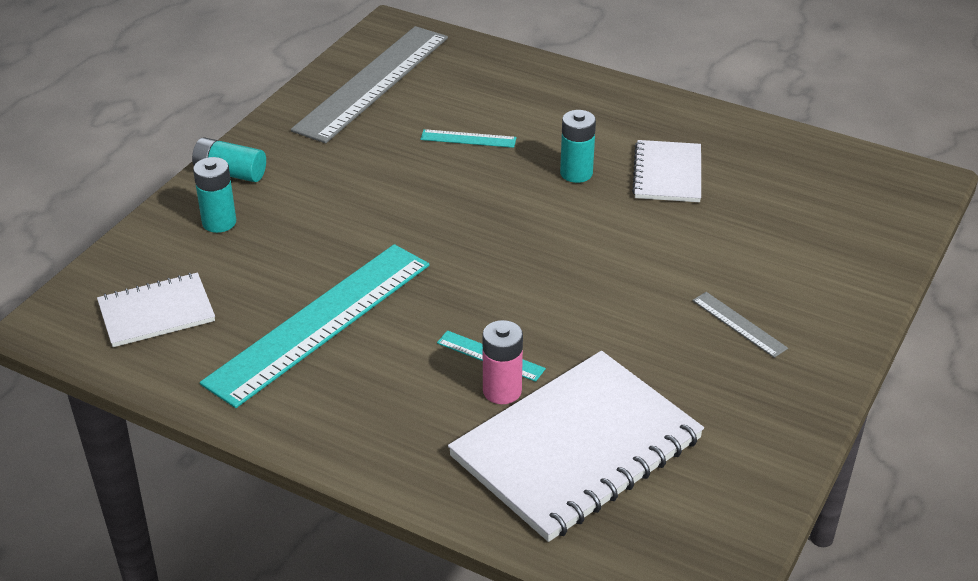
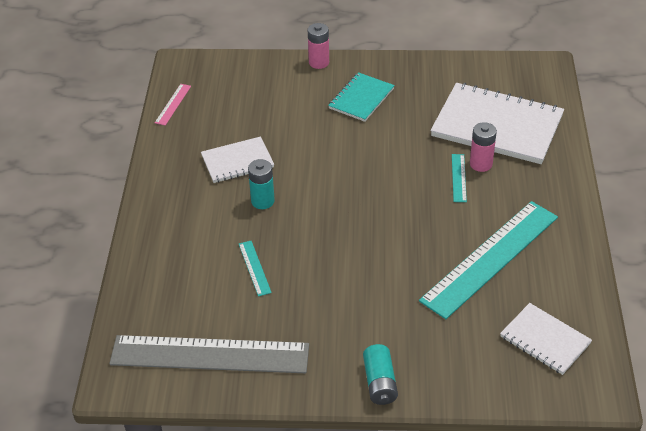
camera: 115 degrees left, 5 degrees up
(219, 222) = (438, 357): turquoise battery -> none
(320, 322) = (490, 258): turquoise ruler -> turquoise ruler turned 60 degrees counterclockwise
(739, 324) = (361, 98): grey ruler -> turquoise notebook
(826, 152) = (173, 104): none -> pink ruler
(860, 310) = (319, 62): none -> pink battery

